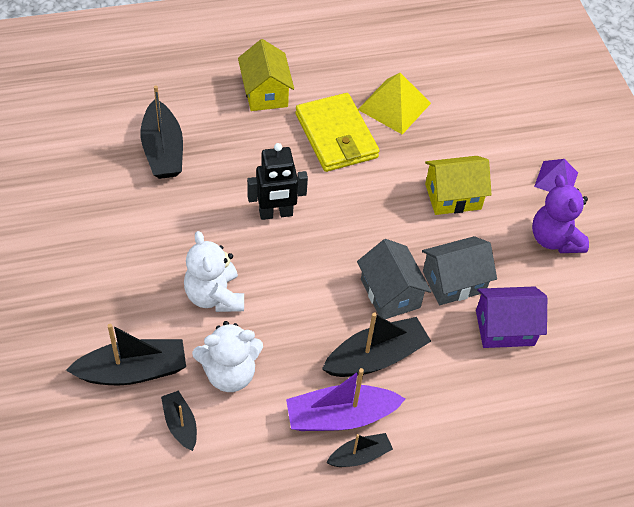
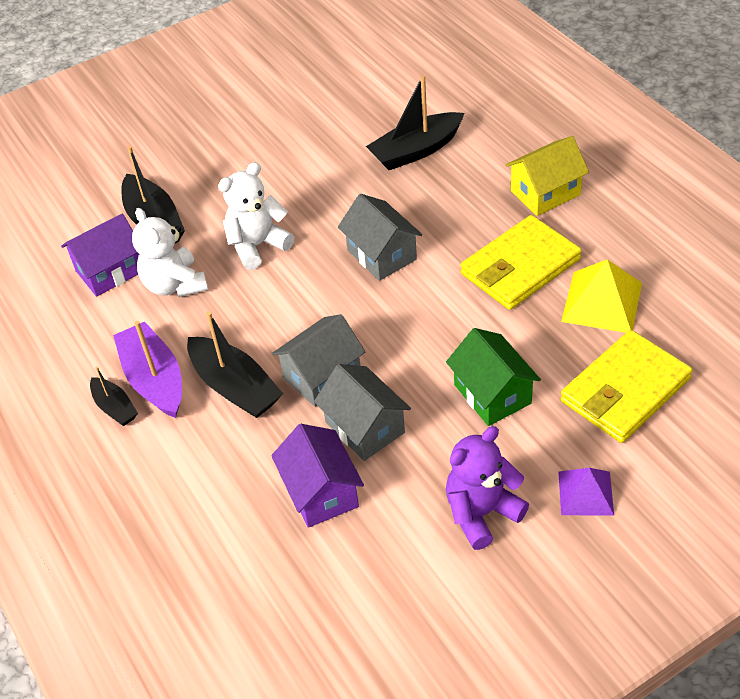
camera: 80 degrees right, 5 degrees down
(180, 424) = (110, 271): black boat -> purple house
(276, 213) = (381, 255): black robot -> grey house
(453, 196) = (492, 394): yellow house -> green house
(479, 126) = (625, 390): none -> yellow wallet

